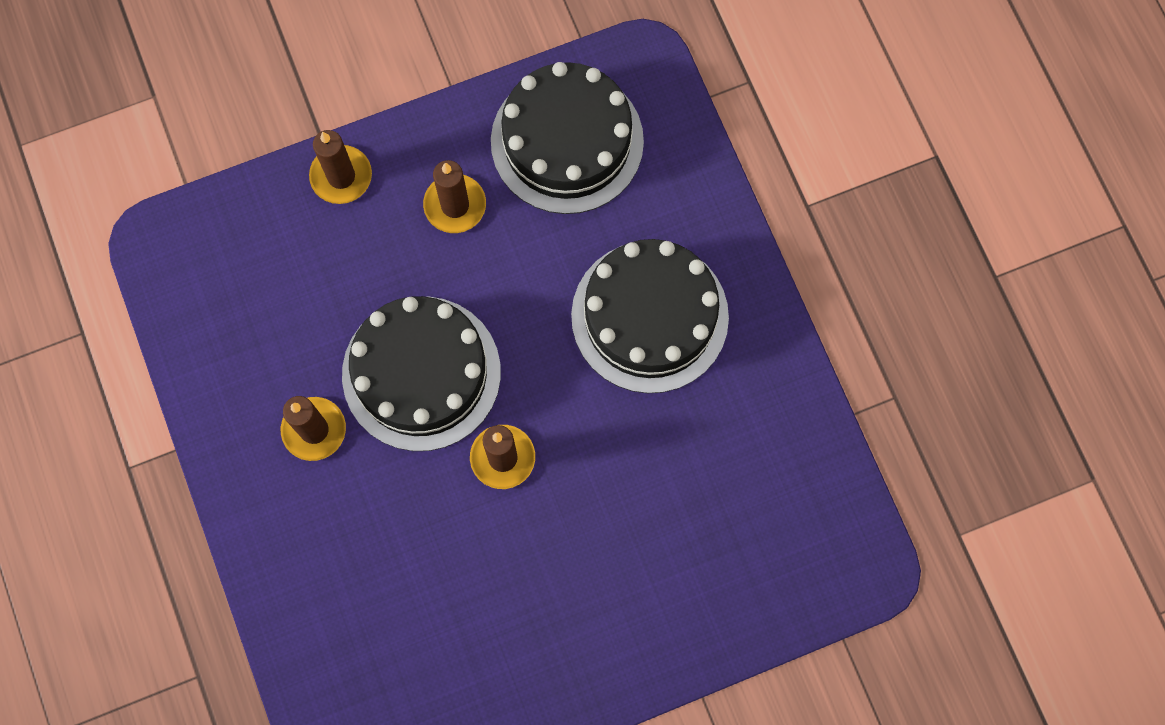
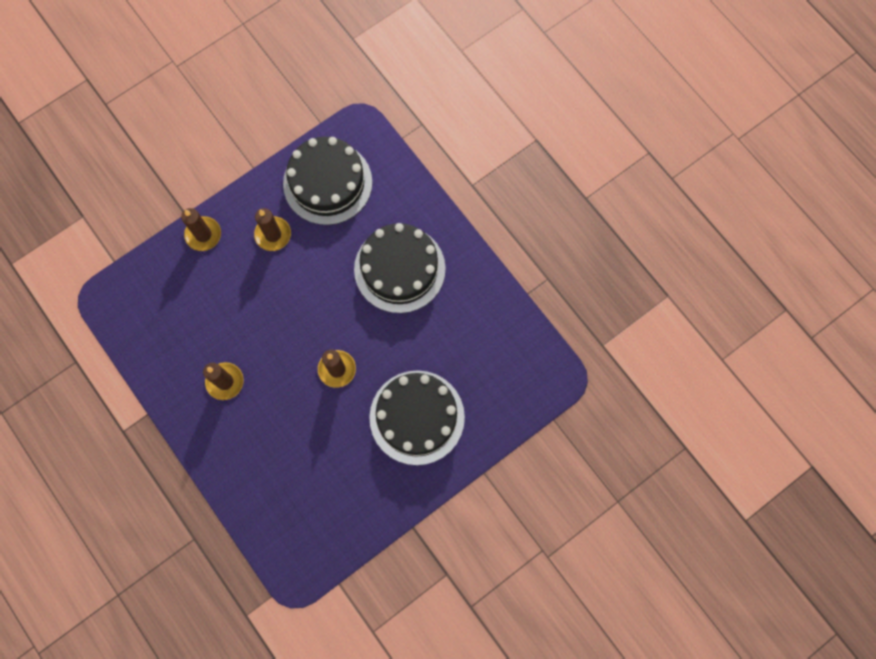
camera: 15 degrees left, 0 degrees up
(421, 373) = (278, 334): black cake -> black cake (417, 417)

